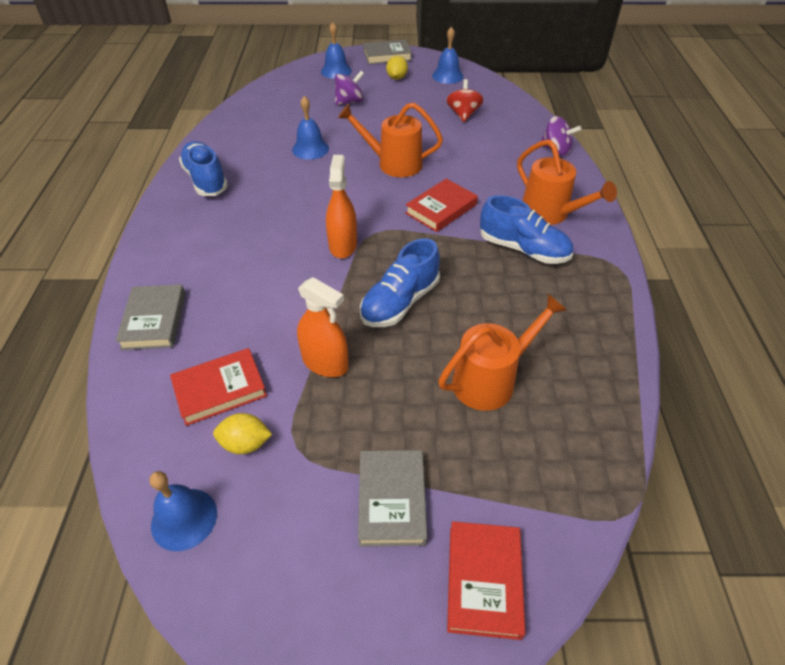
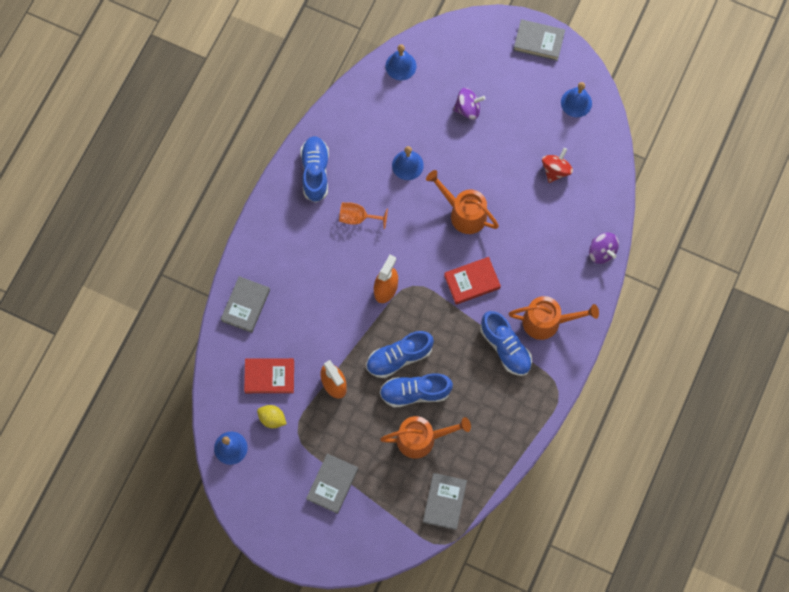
camera: 25 degrees right, 25 degrees up
(275, 199) = (358, 217): none -> orange goblet
(336, 71) = (478, 50): blue bell -> blue bell (400, 66)
(396, 78) = (528, 86): yellow lemon -> none
(445, 331) = (415, 392): none -> blue shoe
(484, 581) = (355, 541): red book -> none
(550, 214) = (547, 322): orange watering can -> orange watering can turned 75 degrees counterclockwise
(583, 448) = (444, 502): none -> grey book

